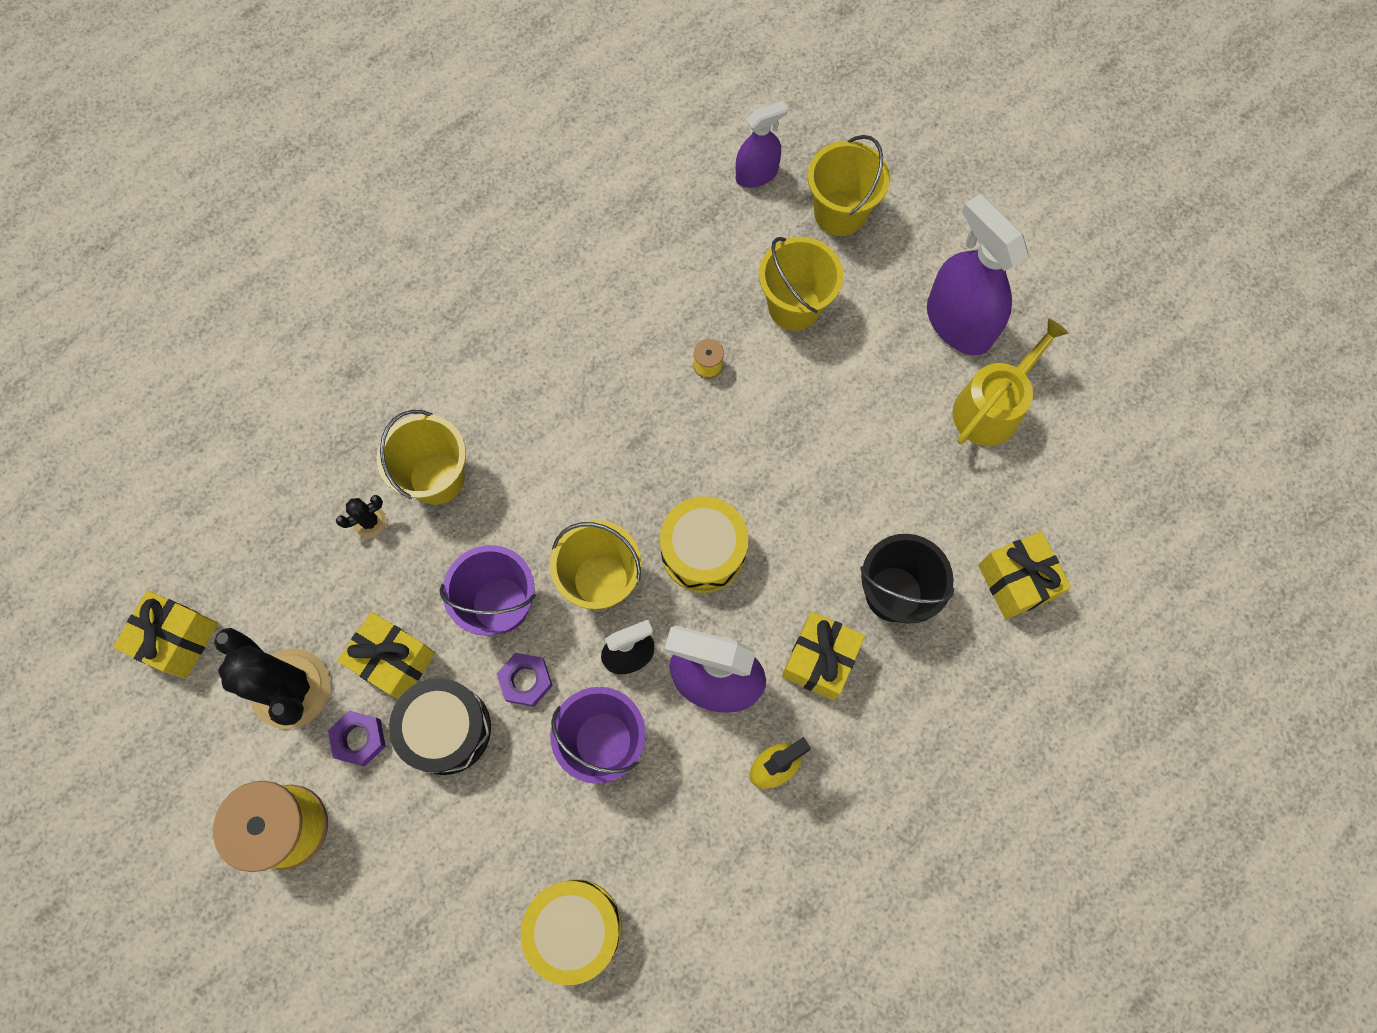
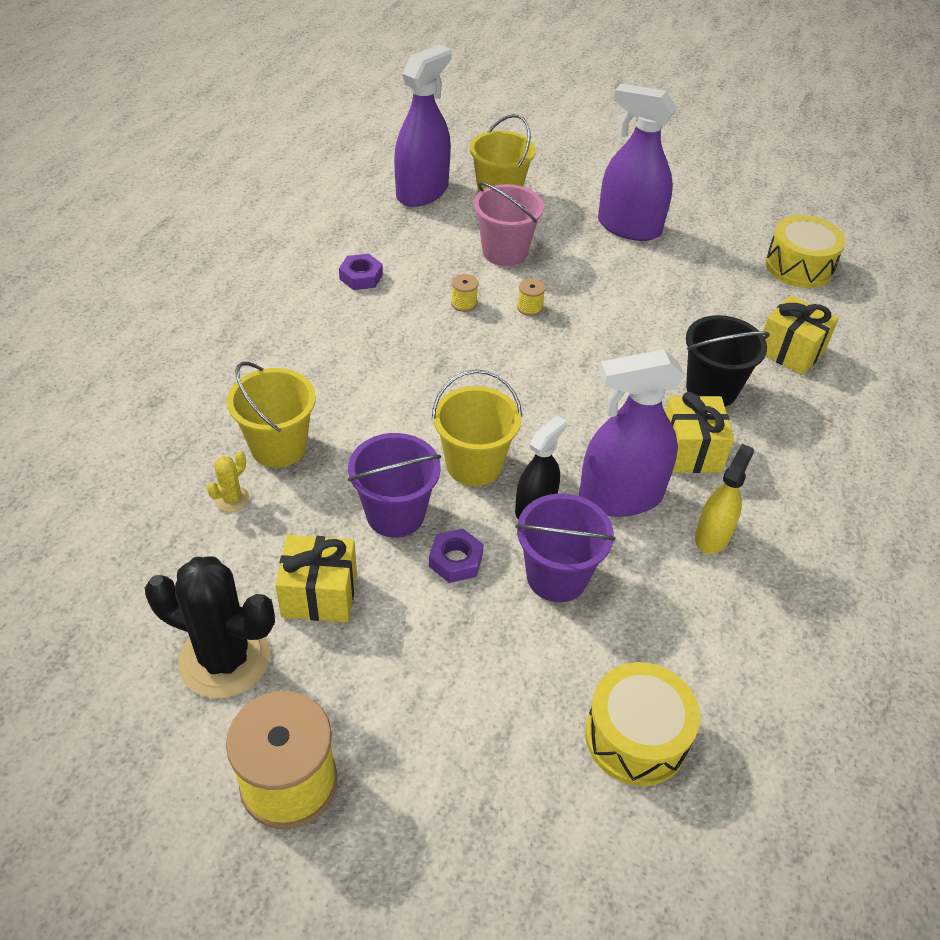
camera: 30 degrees left, 25 degrees down
(179, 639) = (76, 666): yellow gift -> none
(359, 739) = (321, 672): purple nut -> purple nut (361, 277)
(369, 521) = (232, 499): black cactus -> yellow cactus
(446, 729) = (405, 628): black drum -> none
(703, 551) = (544, 415): yellow drum -> yellow drum (799, 266)
(756, 174) = (422, 192): purple spray bottle -> purple spray bottle, size x1.73
(773, 400) = (530, 308): none -> yellow spool
(794, 306) = (505, 252): yellow bucket -> pink bucket
(992, 407) = (689, 263): yellow watering can -> none

